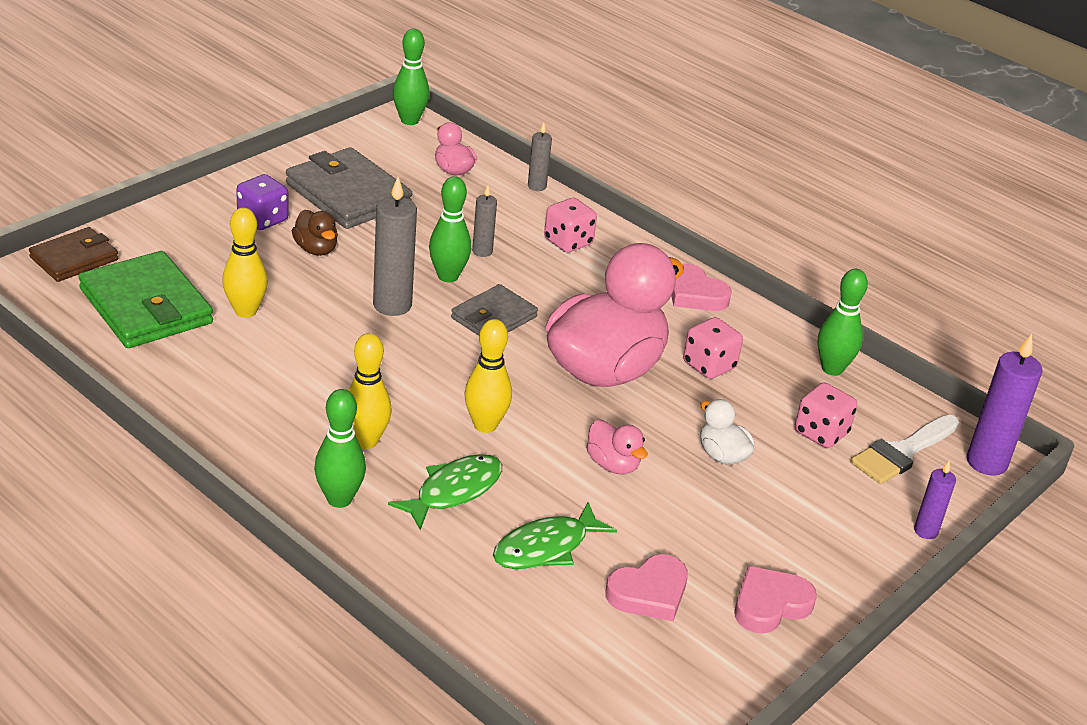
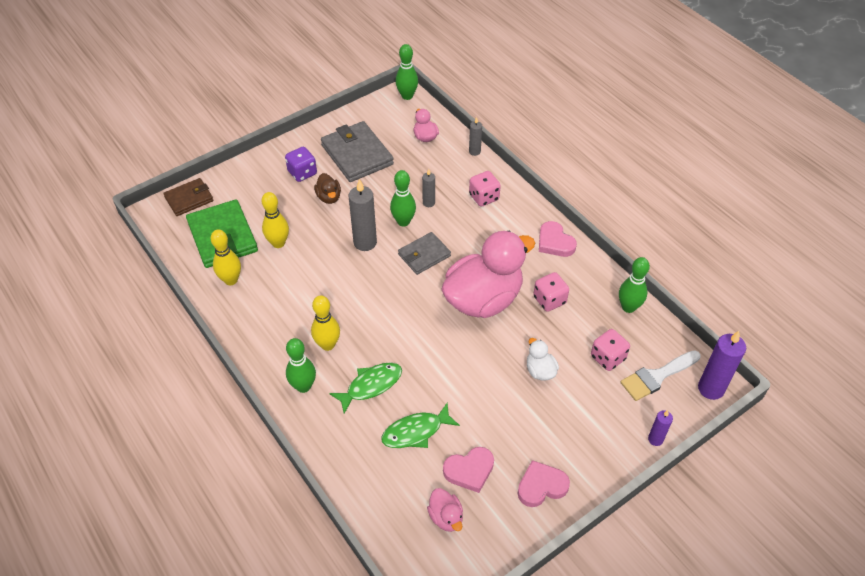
camera: 15 degrees right, 15 degrees up
(485, 425) = (400, 337): yellow bowling pin -> yellow bowling pin (231, 280)
(613, 464) = (470, 373): pink duck -> pink duck (446, 517)

